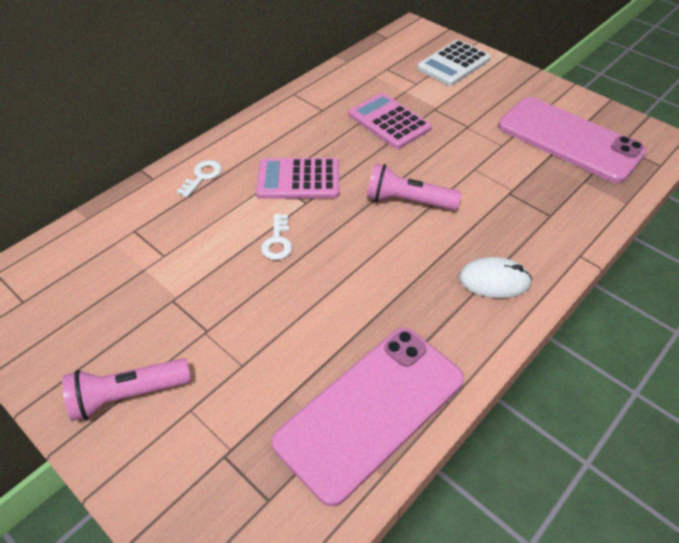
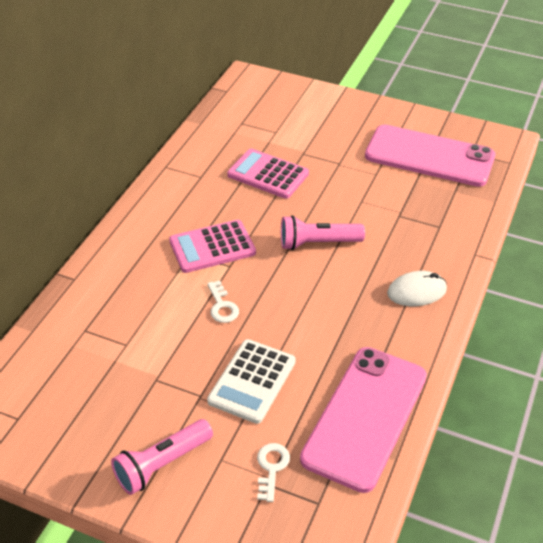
camera: 20 degrees left, 5 degrees down
(202, 176) = (121, 265): white key -> white key (271, 468)
(453, 64) = (301, 106): white calculator -> white calculator (252, 381)

